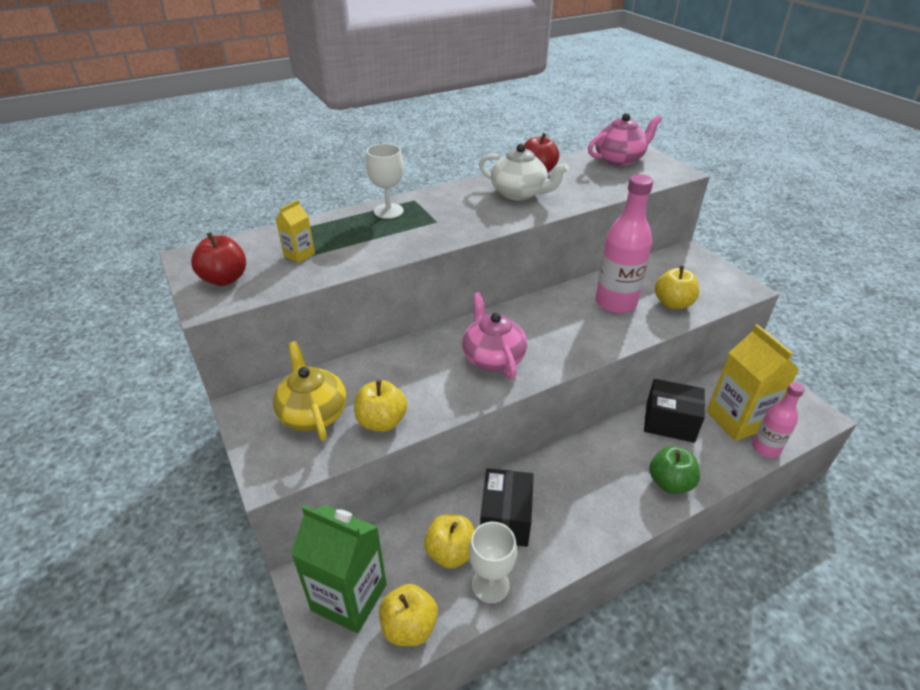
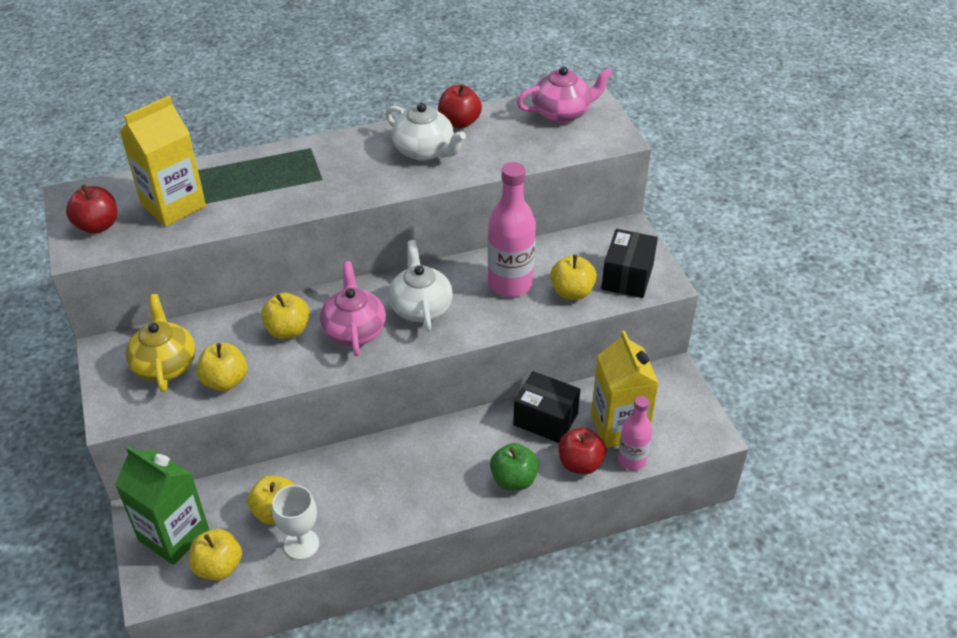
camera: 10 degrees right, 5 degrees up
(299, 255) = (173, 205): yellow carton -> yellow carton, size x2.14
(388, 211) = (278, 160): white goblet -> none
(428, 365) = (288, 330): none -> yellow apple
(505, 519) = (337, 489): black box -> black box (627, 277)
(545, 331) = (420, 307): none -> white teapot
(722, 458) = (580, 463): none -> red apple

